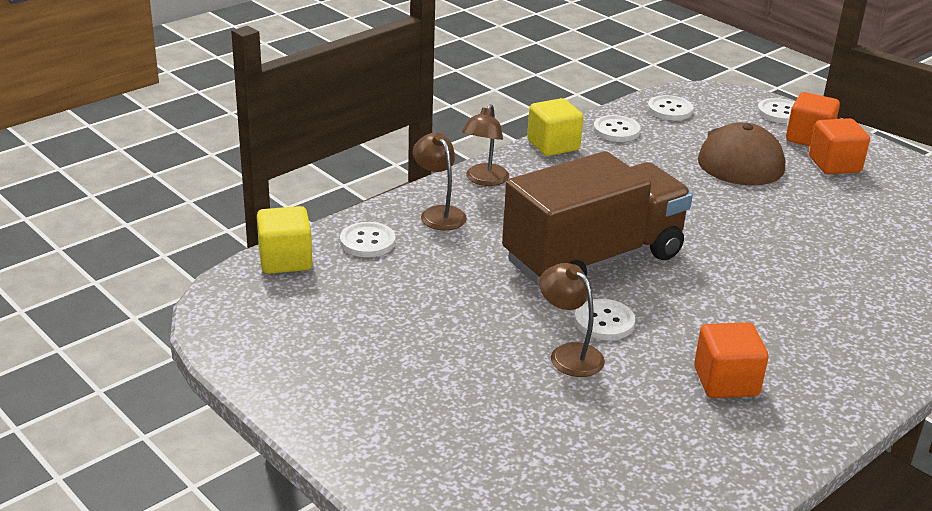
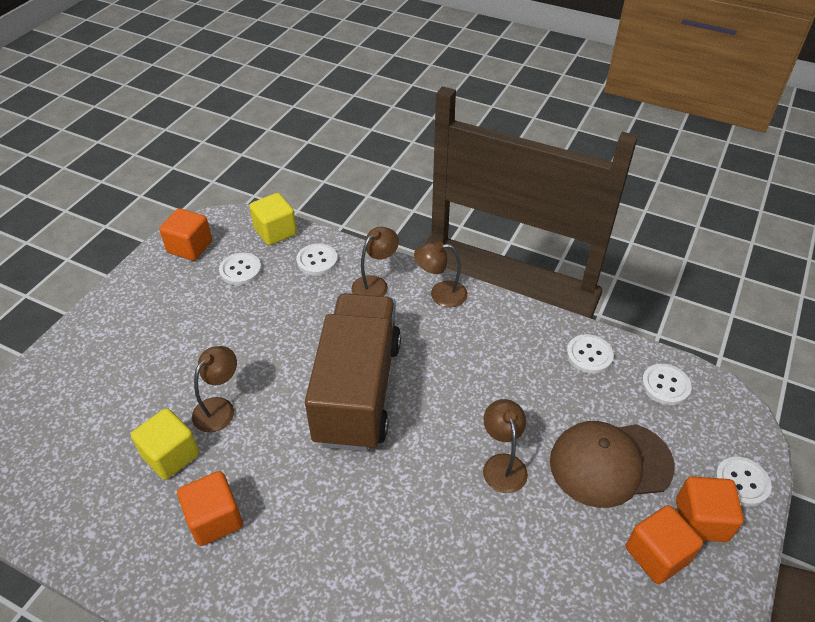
camera: 70 degrees right, 15 degrees up
(255, 333) = (190, 247): none -> orange cube
(553, 145) = (528, 320): yellow cube -> yellow cube (171, 455)
(593, 259) = (357, 391): brown truck -> brown truck turned 120 degrees counterclockwise
(604, 322) = (270, 419): white button -> white button (240, 270)
(722, 204) = (502, 464): none -> brown lamp

